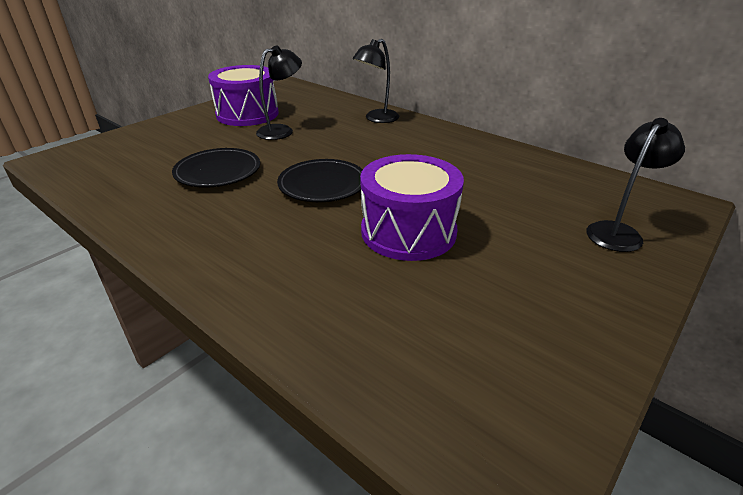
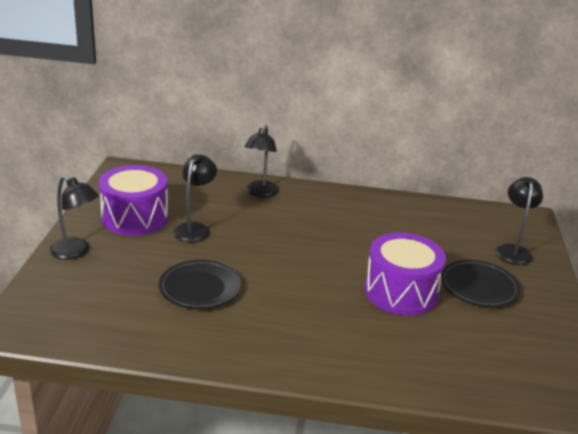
camera: 35 degrees left, 5 degrees down
(171, 125) = (76, 252): none -> black lamp
(322, 185) = (299, 273): black plate -> black plate (479, 287)

